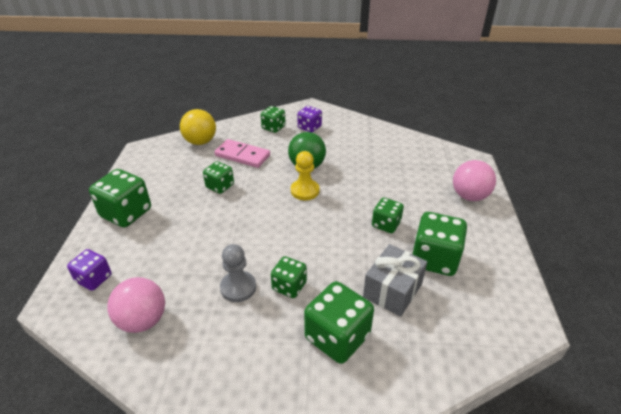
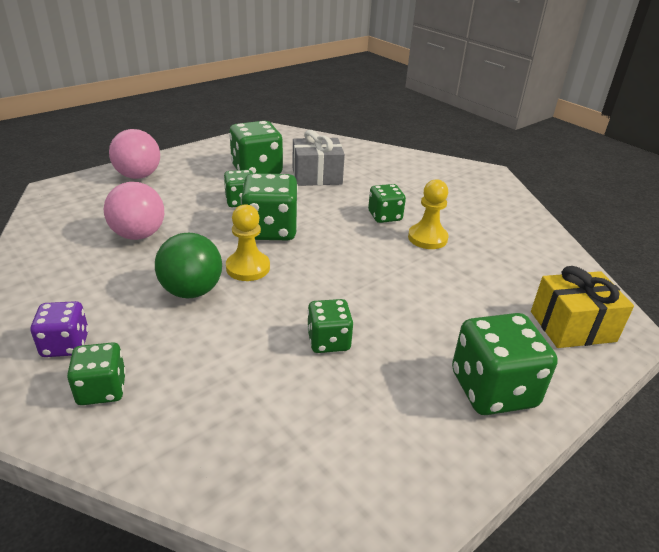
camera: 135 degrees left, 5 degrees down
(94, 279) = (572, 326): purple dice -> yellow gift
(143, 320) = (533, 264): pink ball -> pink ball (138, 235)
(200, 142) = (249, 459): yellow ball -> none
(238, 287) = (427, 238): grey pawn -> yellow pawn
(242, 155) = (232, 369): pink domino -> none
(337, 337) = (390, 181): green dice -> green dice (270, 230)

